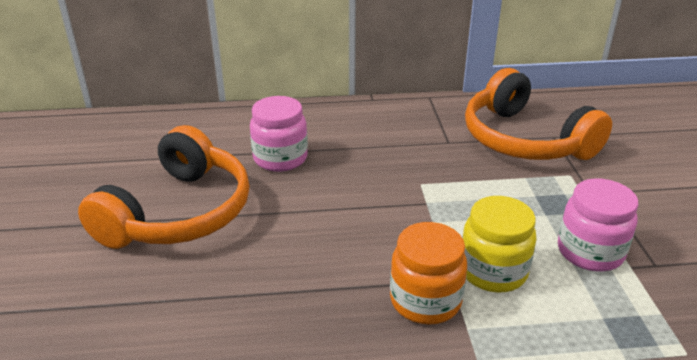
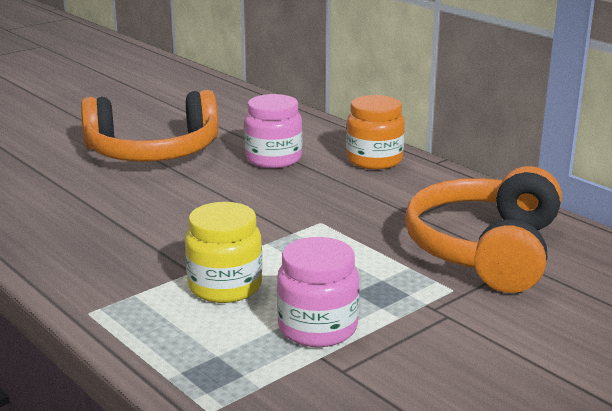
camera: 55 degrees right, 10 degrees down
(425, 301) = (150, 268): orange jar -> orange jar (374, 160)

